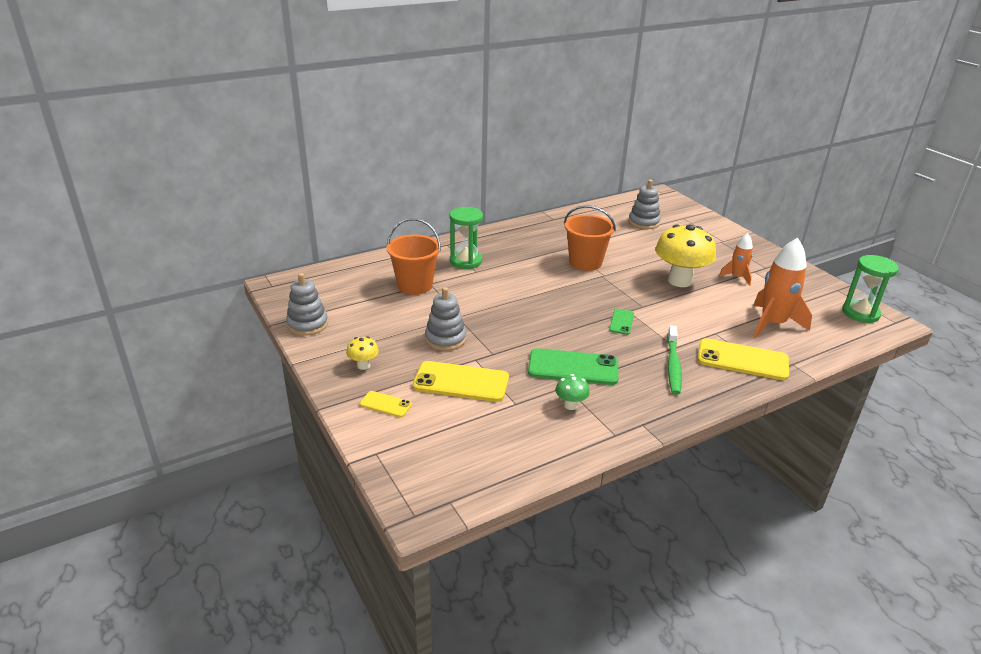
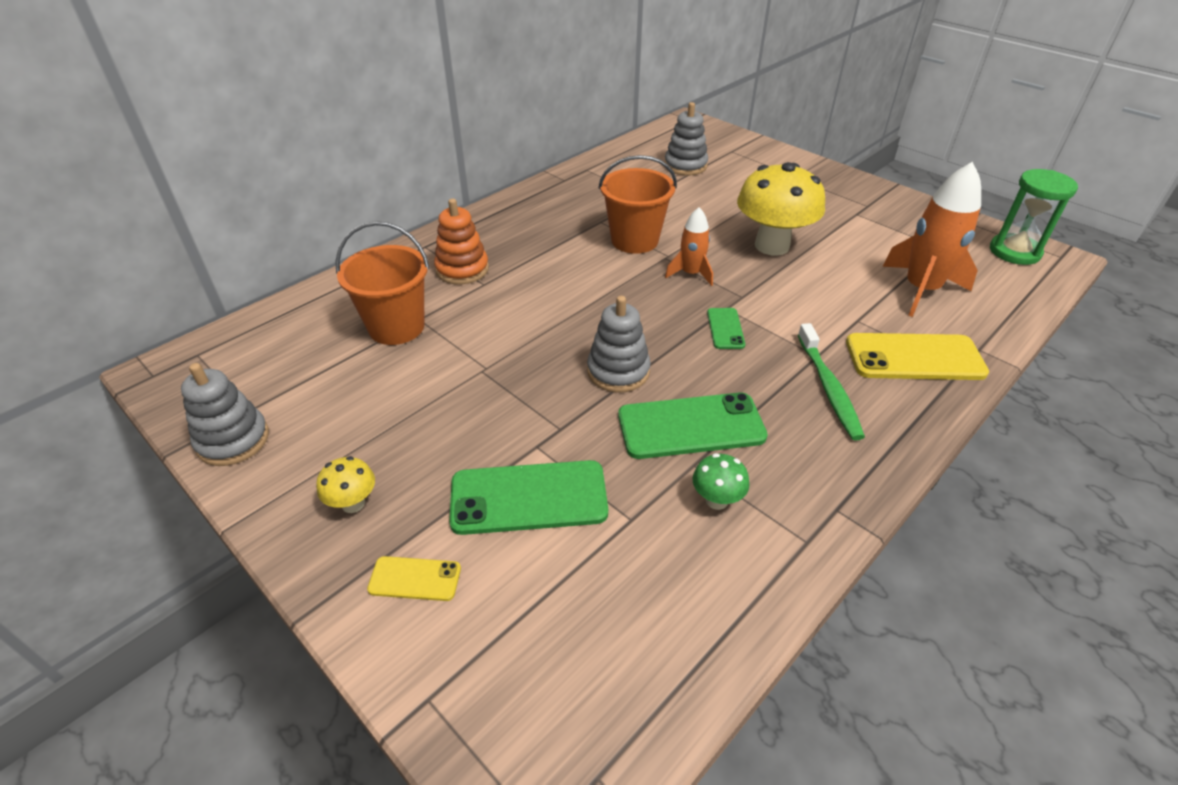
camera: 15 degrees left, 10 degrees up
(445, 339) = (476, 417): grey stacking toy -> grey stacking toy (618, 371)
(461, 382) = (528, 497): yellow phone -> green phone
(466, 261) = (462, 269): green hourglass -> orange stacking toy
(737, 277) = (840, 226): orange rocket -> orange rocket (691, 274)

